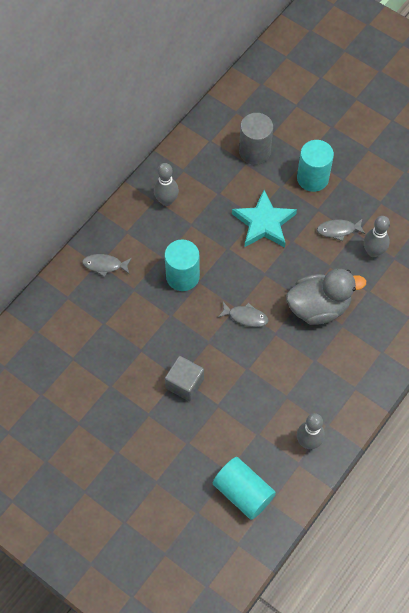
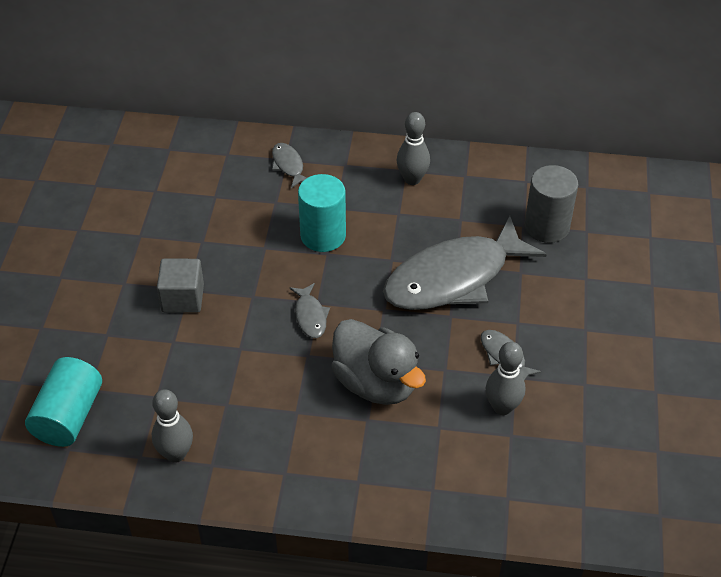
camera: 60 degrees right, 15 degrees down
(264, 223) = (454, 278): turquoise star -> grey fish
(312, 178) = (558, 297): turquoise cylinder -> none

